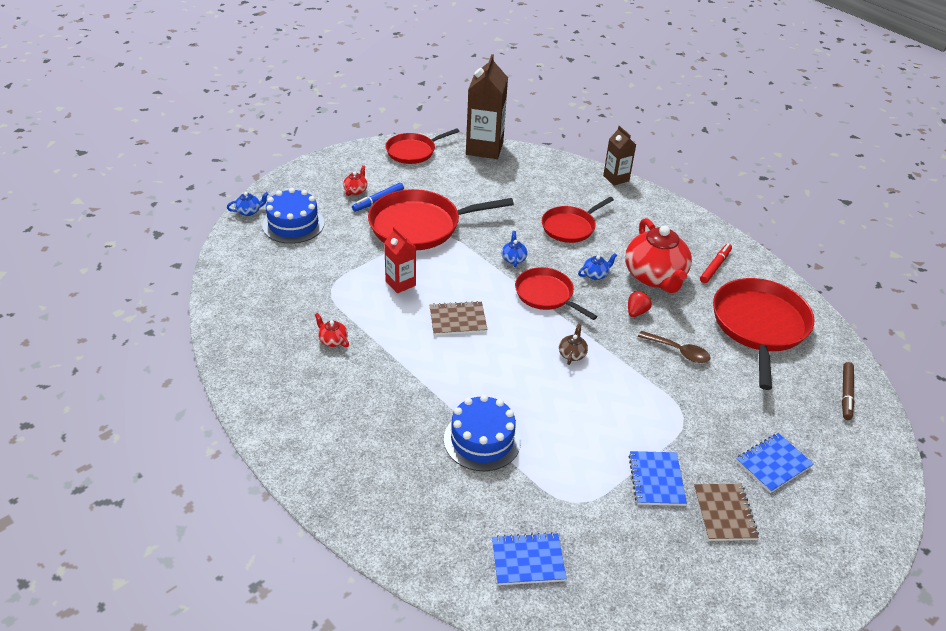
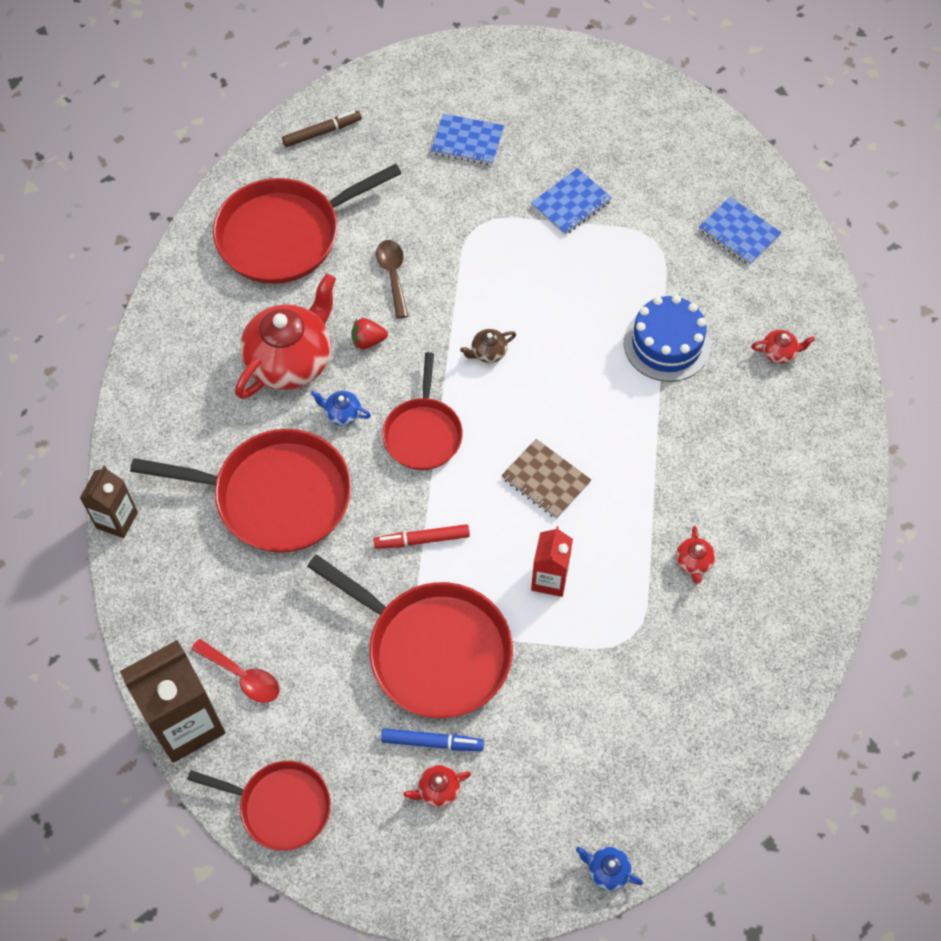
camera: 130 degrees left, 20 degrees up
(293, 224) = (575, 792): blue cake -> none
(405, 494) = (779, 353): none -> red teapot
(486, 171) = (243, 676): none -> red spoon
(513, 259) = (394, 507): blue teapot -> none
(570, 227) = (275, 496): red pan -> red pan, size x1.65
(715, 266) = (216, 320): red marker -> red marker (422, 540)
(724, 513) = (556, 145): brown notebook -> none

